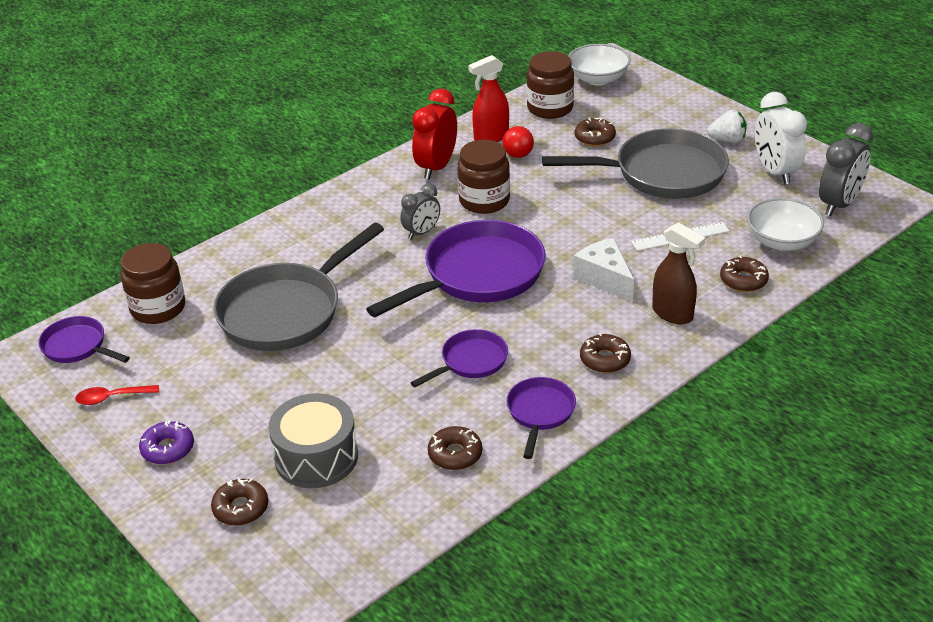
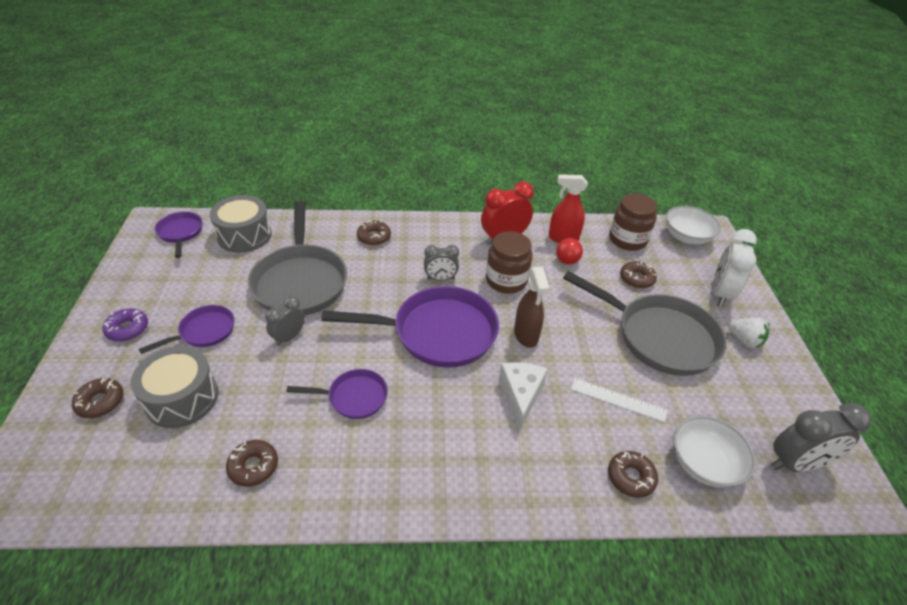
camera: 35 degrees right, 5 degrees up
(112, 398) = (151, 275): red spoon -> none
(158, 308) = (244, 235): brown jar -> grey drum
(286, 311) = (300, 281): grey pan -> grey pan turned 90 degrees counterclockwise
(345, 357) = (289, 337): none -> grey clock
(540, 413) = (345, 478): purple pan -> purple pan (204, 332)
(605, 359) = (442, 468): brown donut -> brown donut (374, 237)
(673, 314) = (538, 466): brown spray bottle -> brown spray bottle (526, 335)
(775, 172) = (761, 394): white clock -> white clock (720, 293)

